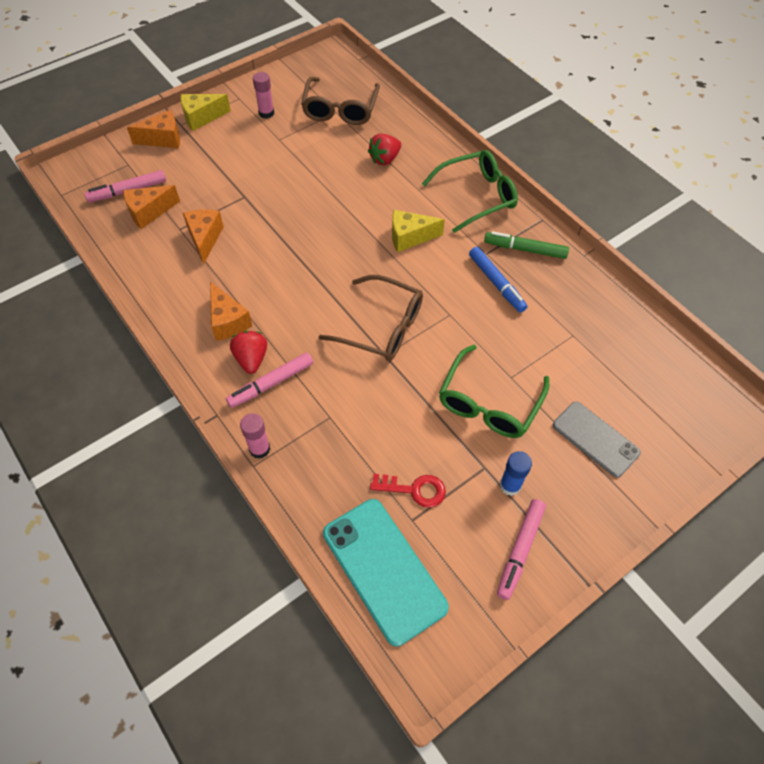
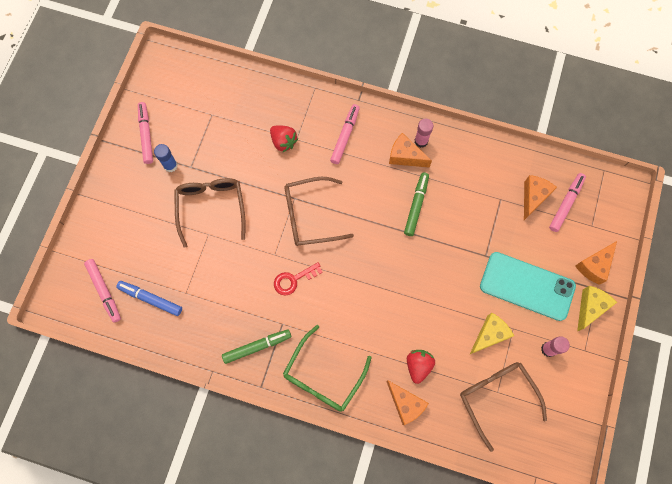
camera: 145 degrees right, 15 degrees up
(205, 238) = (477, 203): orange cheese -> orange cheese (405, 404)
(251, 359) = (369, 143): red strawberry -> red strawberry (283, 142)
(259, 449) = (319, 98): pink glue stick -> pink glue stick (421, 141)
(264, 271) = (416, 206): none -> green marker
(384, 569) = (209, 83): turquoise phone -> turquoise phone (527, 286)
(410, 237) = (344, 300): yellow cheese -> yellow cheese (489, 335)
(414, 489) = (221, 130): red key -> red key (293, 280)
(489, 403) = (211, 208): green glasses -> brown glasses
(496, 283) = (259, 301): blue marker -> blue marker (150, 299)
(595, 439) = (136, 225): grey phone -> none
(670, 390) = (104, 291): none -> pink marker

